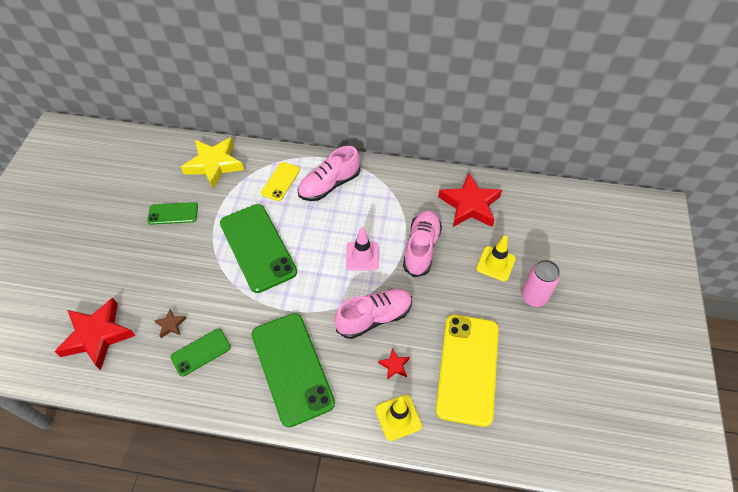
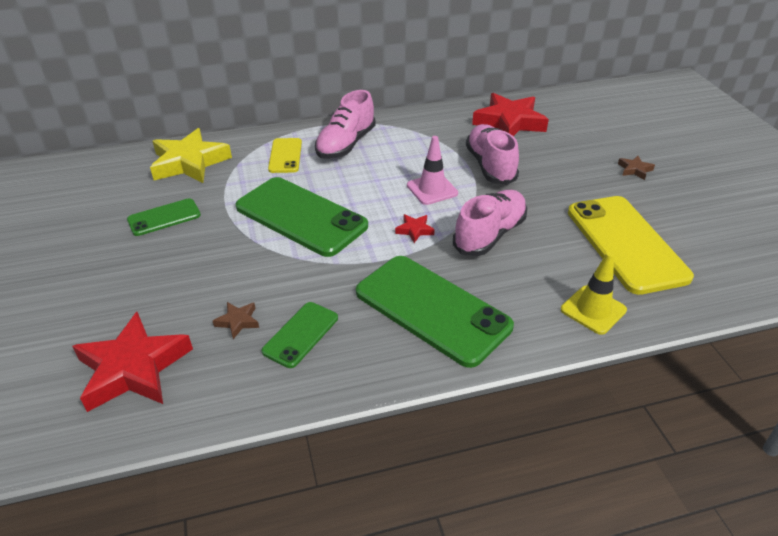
camera: 25 degrees left, 15 degrees down
(394, 365) = (548, 267): red star -> red star (414, 230)
(495, 264) = (575, 156): yellow traffic cone -> none
(533, 297) = (634, 170): pink can -> brown star

